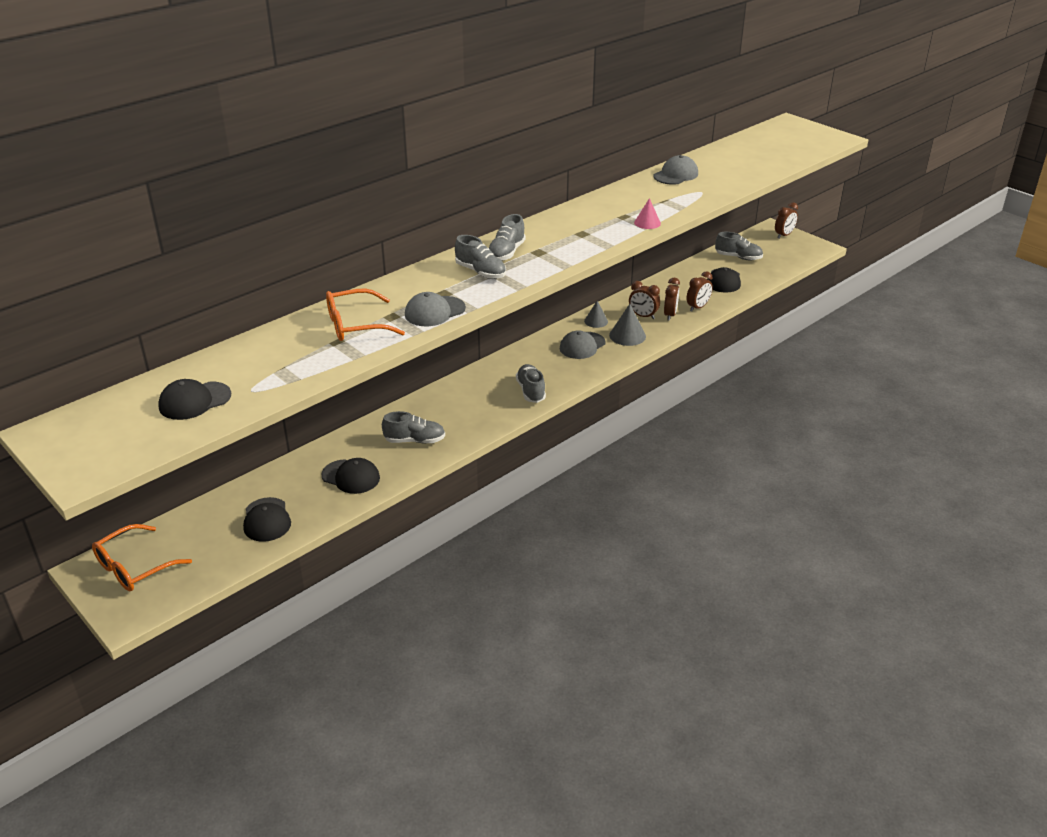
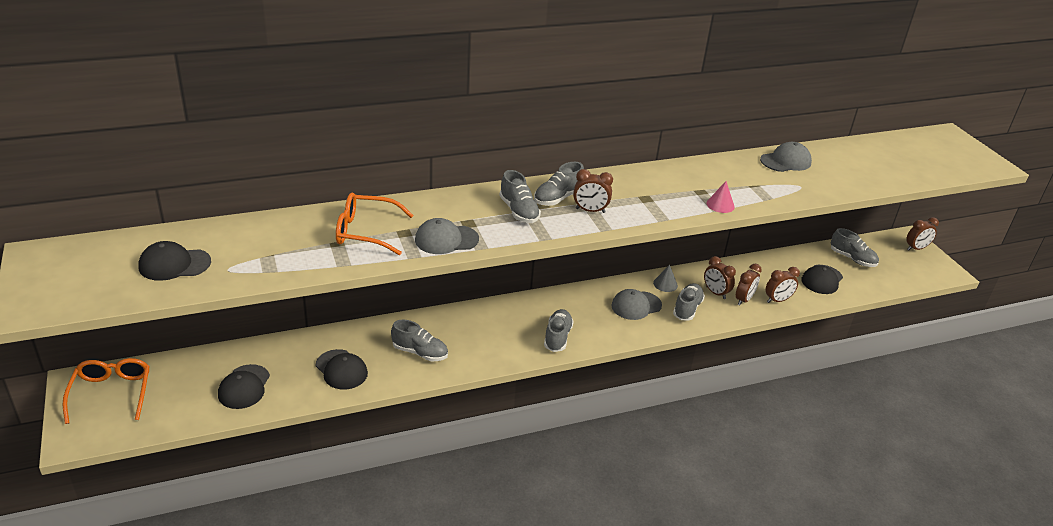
camera: 20 degrees right, 0 degrees up
(134, 567) = (111, 393): orange glasses -> orange glasses turned 105 degrees clockwise
(542, 255) = (590, 210): none -> brown clock
(627, 335) = (687, 309): grey cone -> grey shoe

